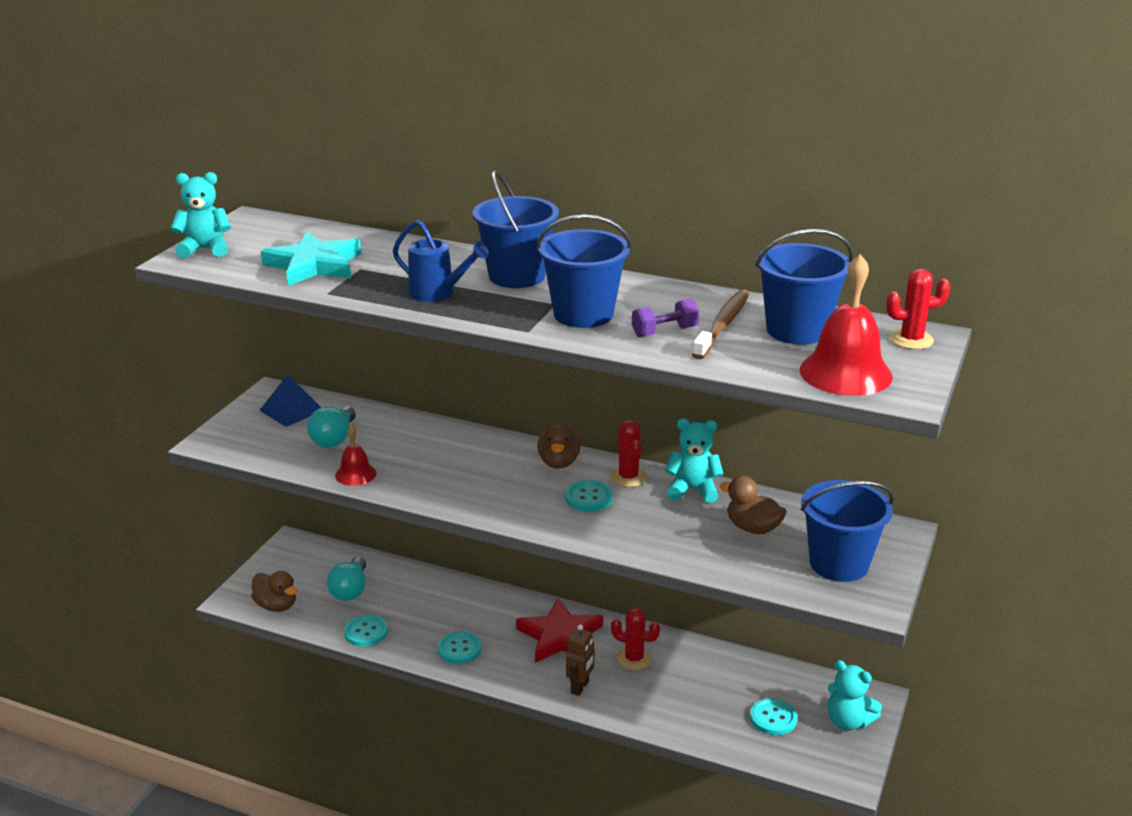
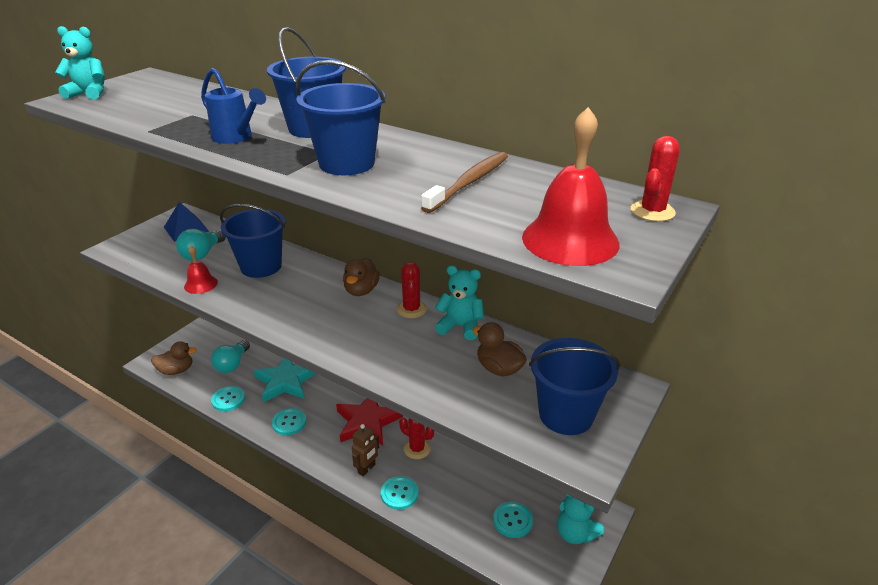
camera: 10 degrees right, 5 degrees up
(276, 606) = (176, 370): brown duck -> brown duck turned 60 degrees counterclockwise
(314, 265) = (158, 110): turquoise star -> turquoise star (286, 381)
(589, 497) = (371, 324): turquoise button -> turquoise button (399, 493)
(664, 332) = (410, 184): purple dumbbell -> none
(797, 330) = (539, 193): blue bucket -> blue bucket (261, 266)
(911, 340) = (652, 211): red cactus -> red cactus turned 60 degrees counterclockwise

